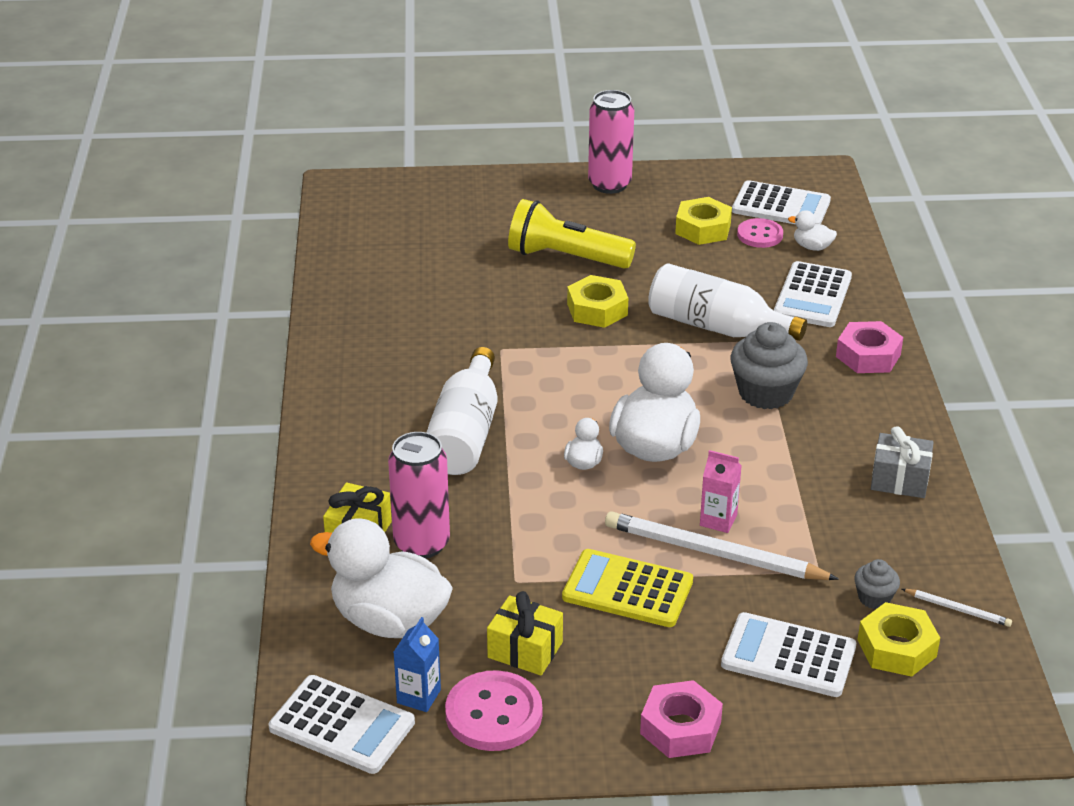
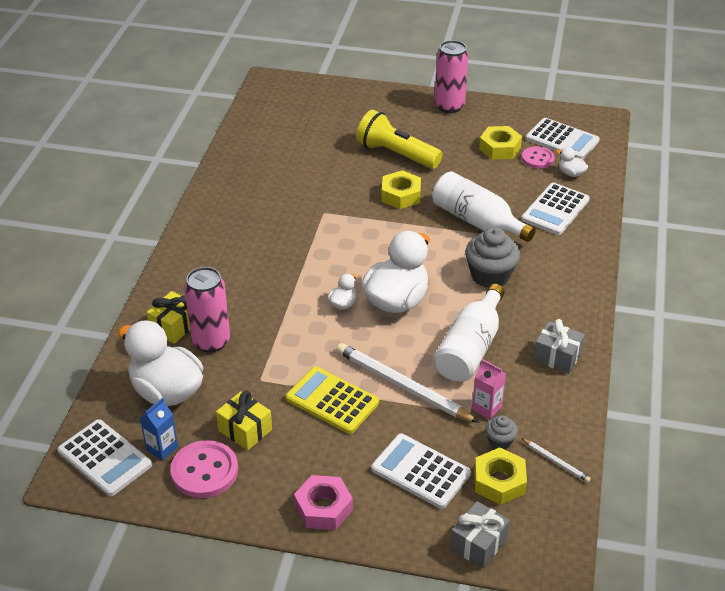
camera: 15 degrees right, 5 degrees up
(465, 433) = (273, 269): white bottle -> white bottle (470, 348)
(718, 520) = (416, 362): pink carton -> pink carton (486, 408)
(868, 356) = (575, 260): pink nut -> none
(906, 730) = (478, 544): none -> grey gift

